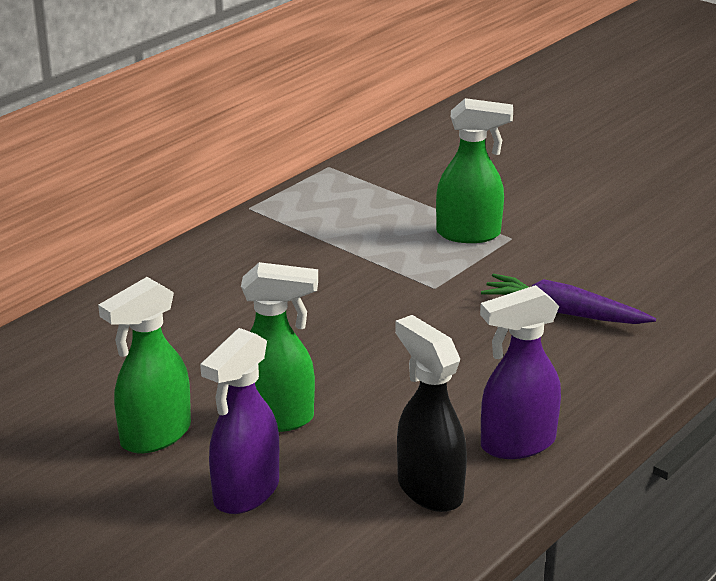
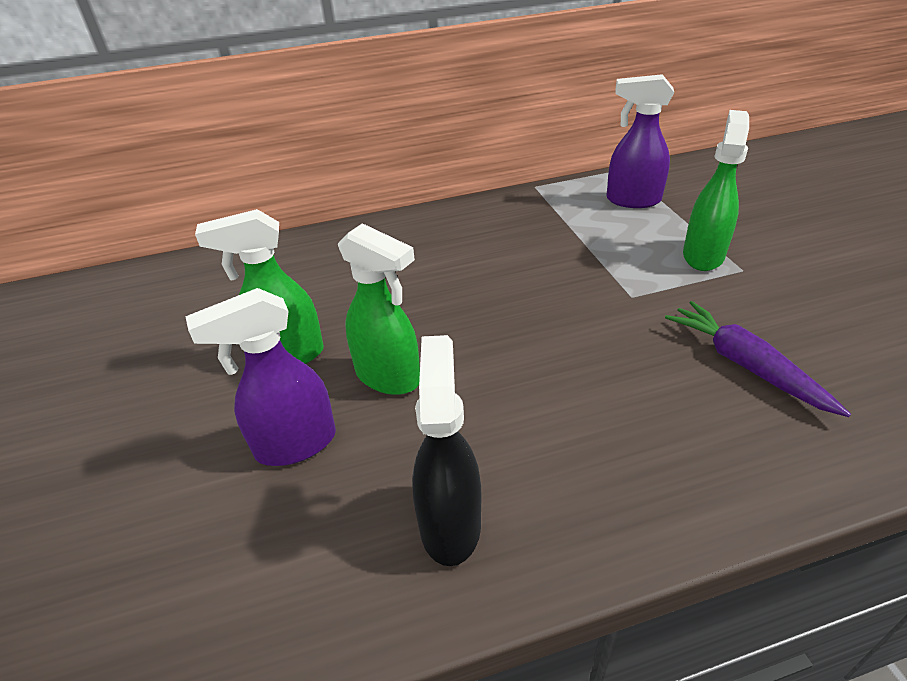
camera: 35 degrees right, 10 degrees up
(469, 234) = (703, 255): green spray bottle -> green spray bottle turned 105 degrees counterclockwise
(517, 444) = (584, 508): purple spray bottle -> purple spray bottle (632, 200)

